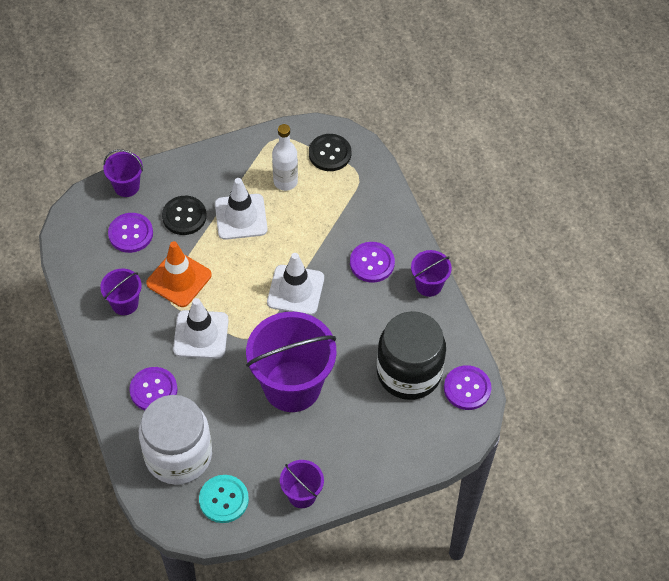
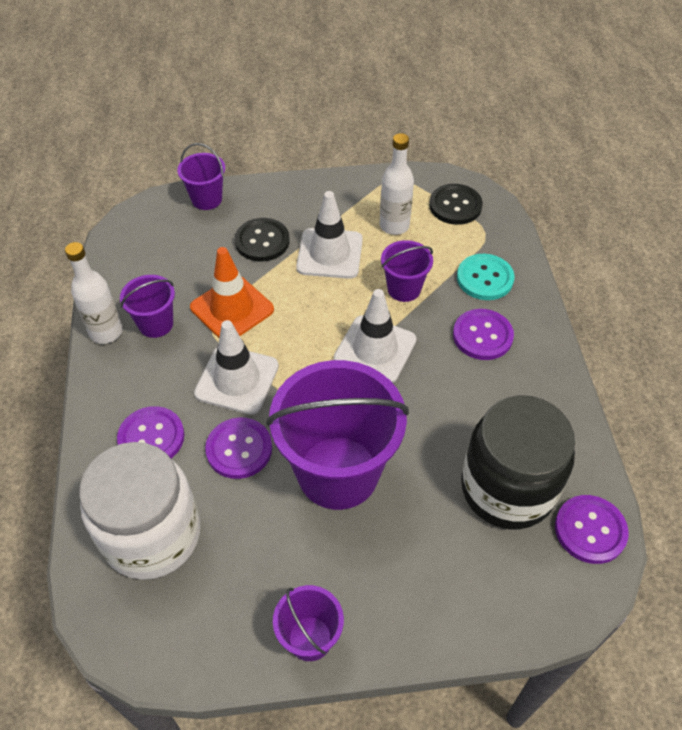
camera: 15 degrees right, 5 degrees down
(89, 318) = (106, 332): none -> white bottle
(130, 233) = (192, 248): purple button -> purple button (239, 449)
(223, 499) = (193, 618): turquoise button -> turquoise button (485, 278)
(428, 285) = (554, 377): purple bucket -> purple bucket (404, 289)

